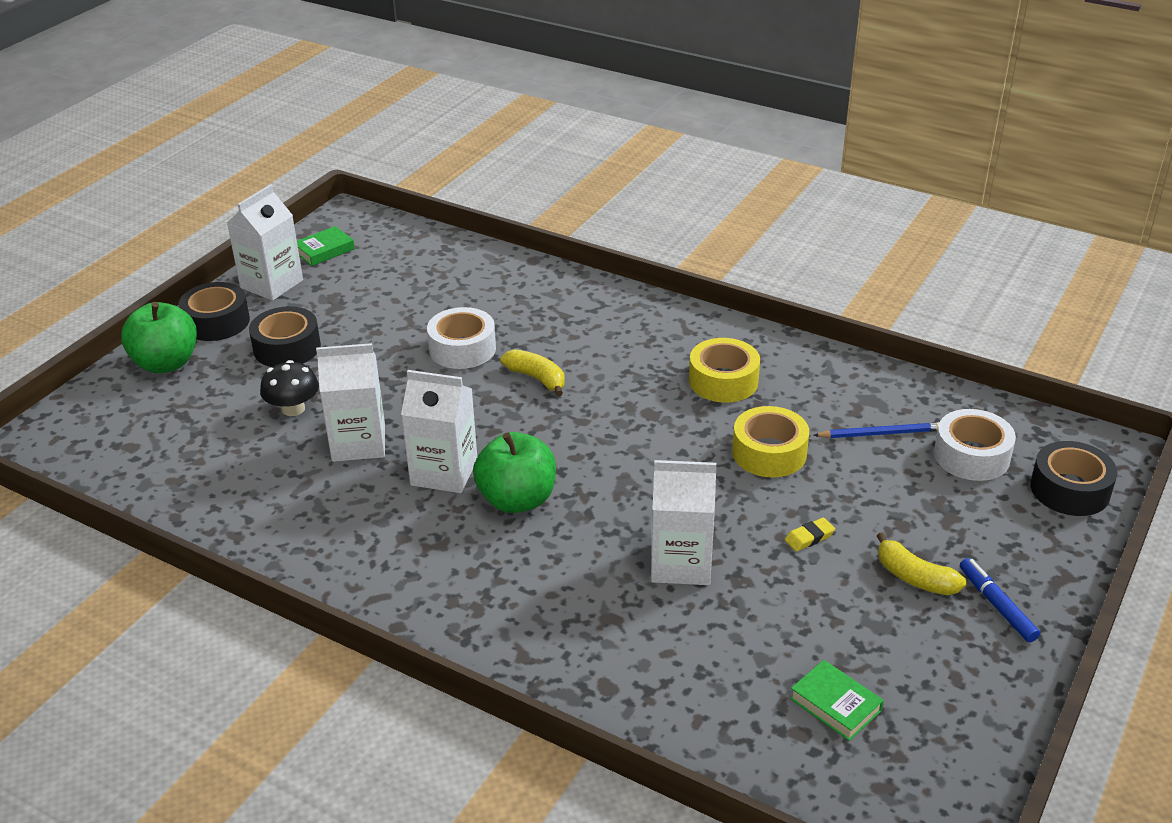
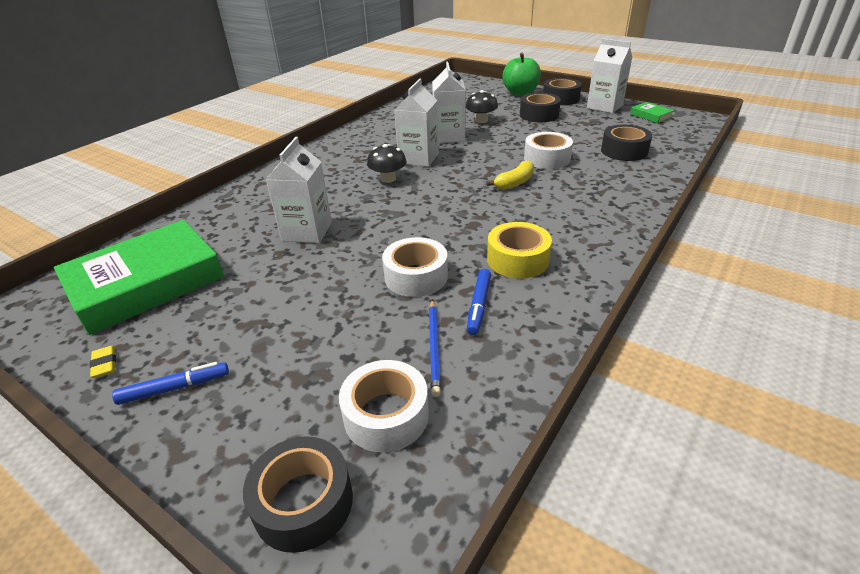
camera: 95 degrees right, 0 degrees up
(446, 286) = (624, 151): none -> black tape
(517, 499) = (388, 179): green apple -> black mushroom
(769, 453) = (416, 276): yellow tape -> white tape
(809, 537) = (308, 288): yellow eraser -> yellow eraser (105, 364)
(810, 407) = (479, 305): none -> blue marker
(835, 704) = (146, 283): green book -> green book, size x2.46
(914, 577) = (236, 340): yellow banana -> none

